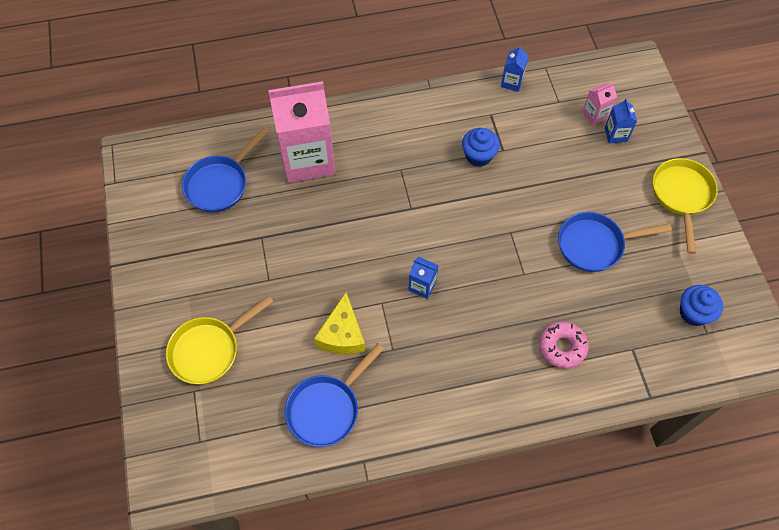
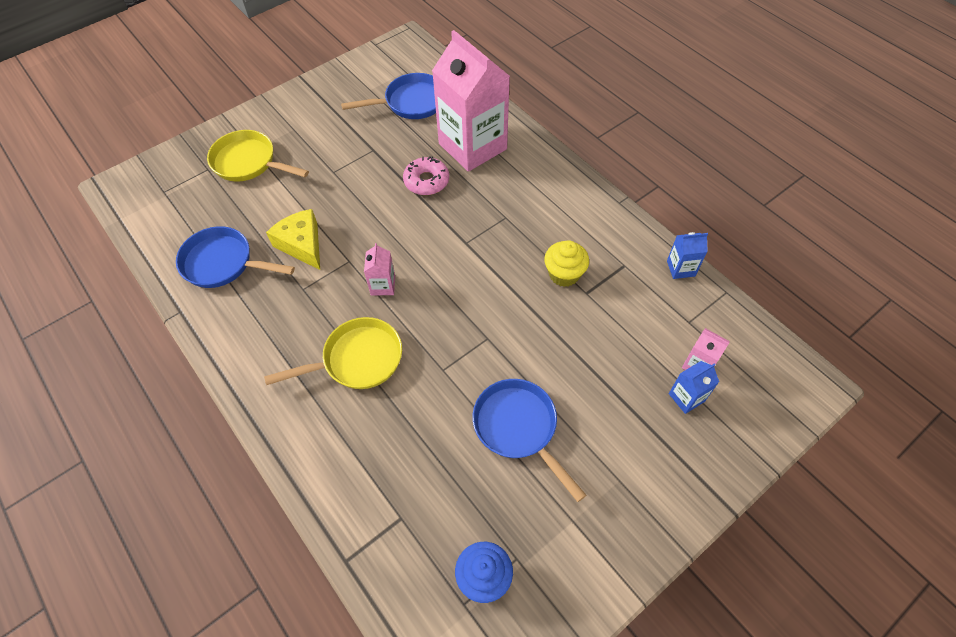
camera: 65 degrees right, 5 degrees down
(220, 184) = (411, 102): blue pan -> blue pan turned 150 degrees clockwise
(342, 334) = (302, 244): yellow cheese -> yellow cheese turned 75 degrees clockwise
(422, 286) = (383, 285): blue carton -> pink carton
(478, 156) = (564, 274): blue cupcake -> yellow cupcake
(562, 347) = (370, 440): pink donut -> pink donut (426, 181)
(681, 196) = (648, 505): yellow pan -> yellow pan (357, 360)

